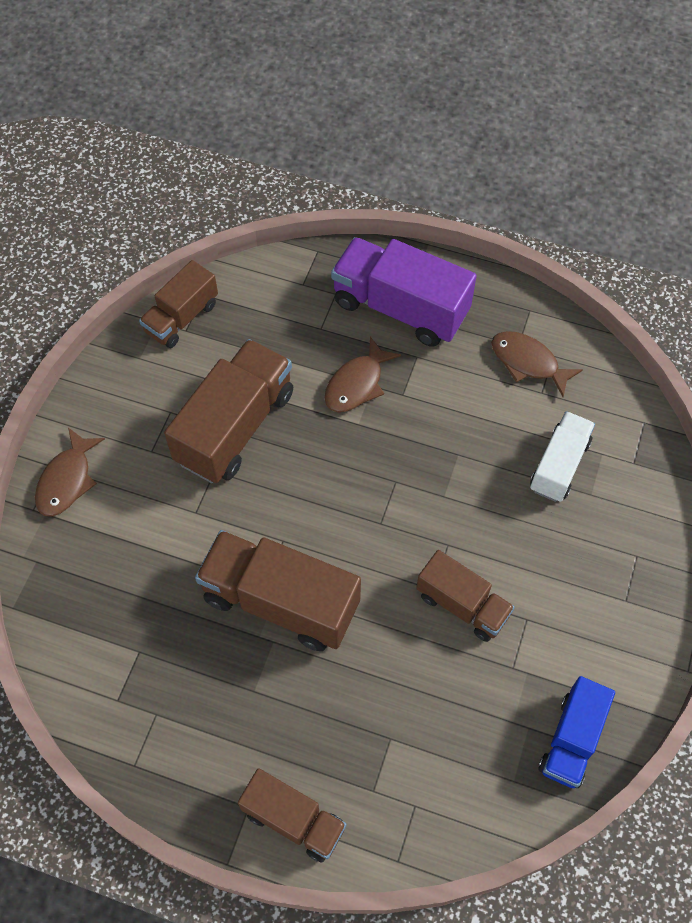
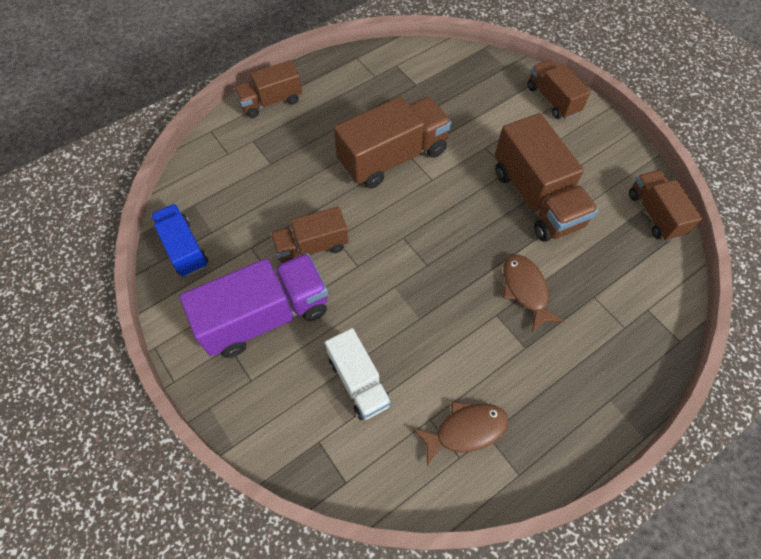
camera: 125 degrees right, 0 degrees up
(67, 480) = (552, 100): brown fish -> brown truck
(400, 308) = (582, 366): purple truck -> purple truck (265, 316)

